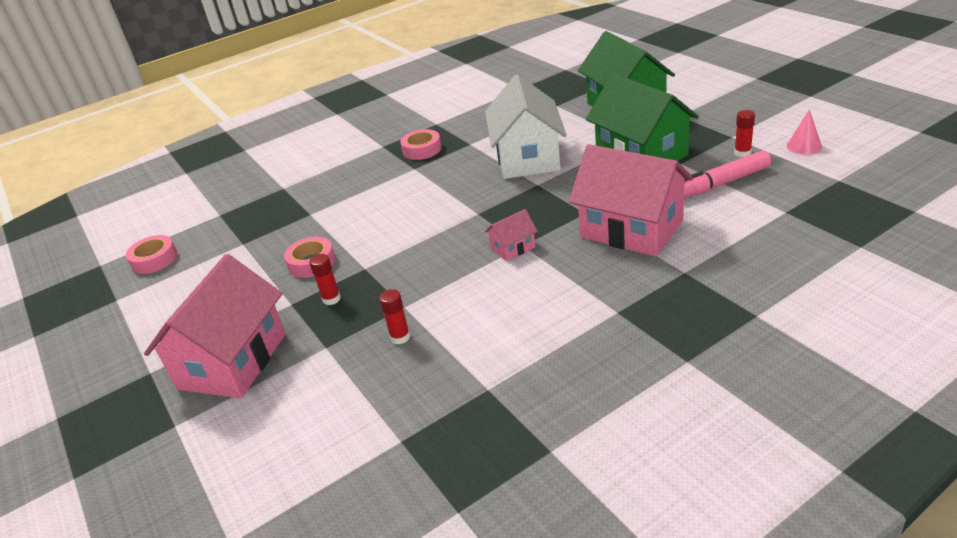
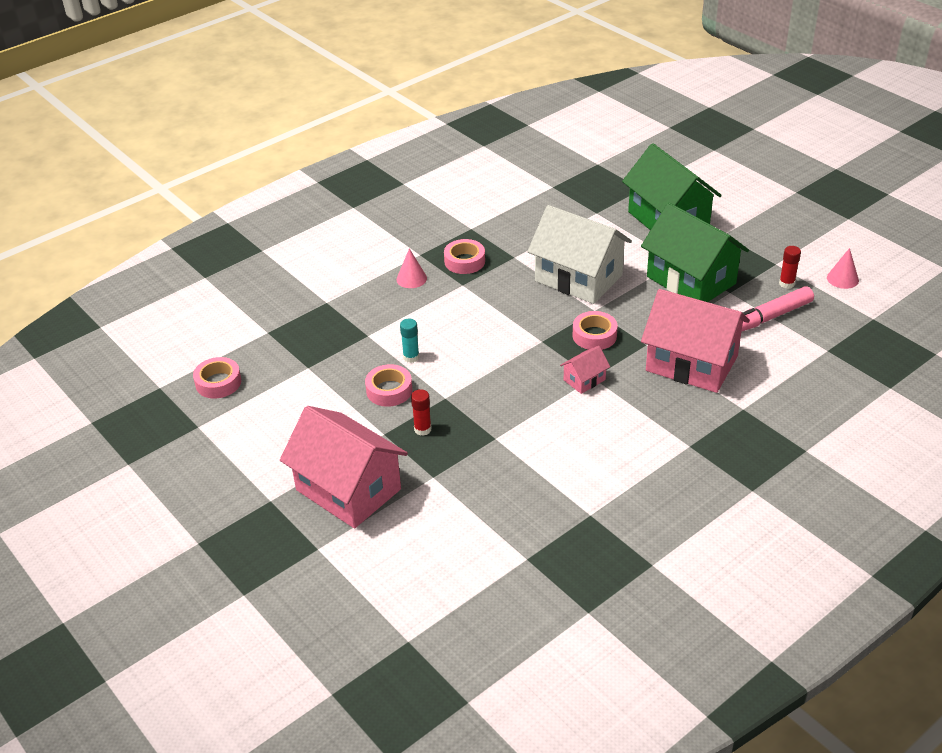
camera: 10 degrees left, 5 degrees up
(233, 361) = (348, 489): pink house -> pink house turned 60 degrees counterclockwise
(344, 232) = (411, 357): none -> turquoise glue stick
(368, 165) = (411, 278): none -> pink cone
(400, 337) = (500, 468): red glue stick -> none
(527, 158) = (578, 278): white house -> white house turned 45 degrees counterclockwise
(532, 207) = (594, 336): none -> pink tape

